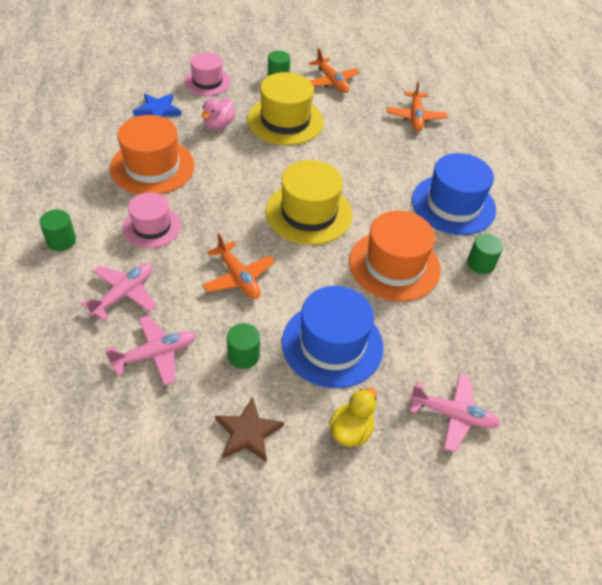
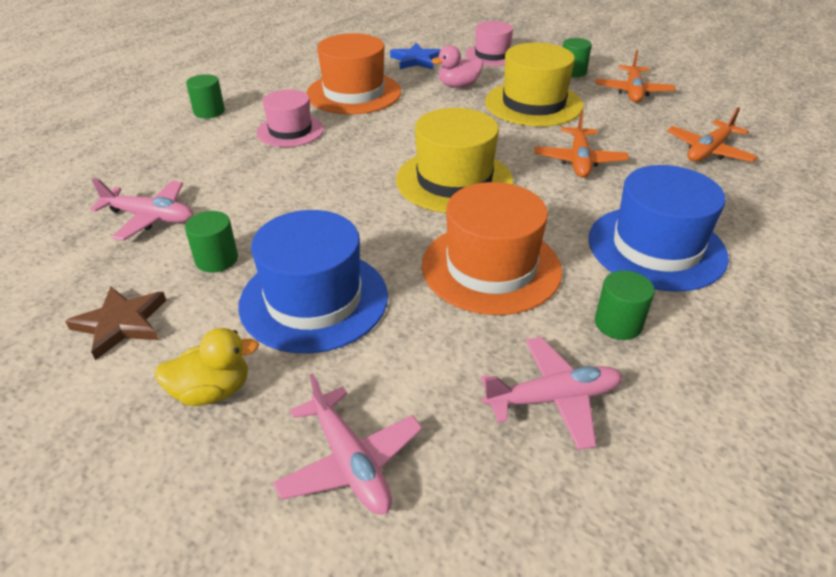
camera: 45 degrees right, 10 degrees down
(124, 294) = (196, 165): pink plane -> pink plane (553, 399)
(238, 277) = (307, 198): orange plane -> orange plane (579, 161)

